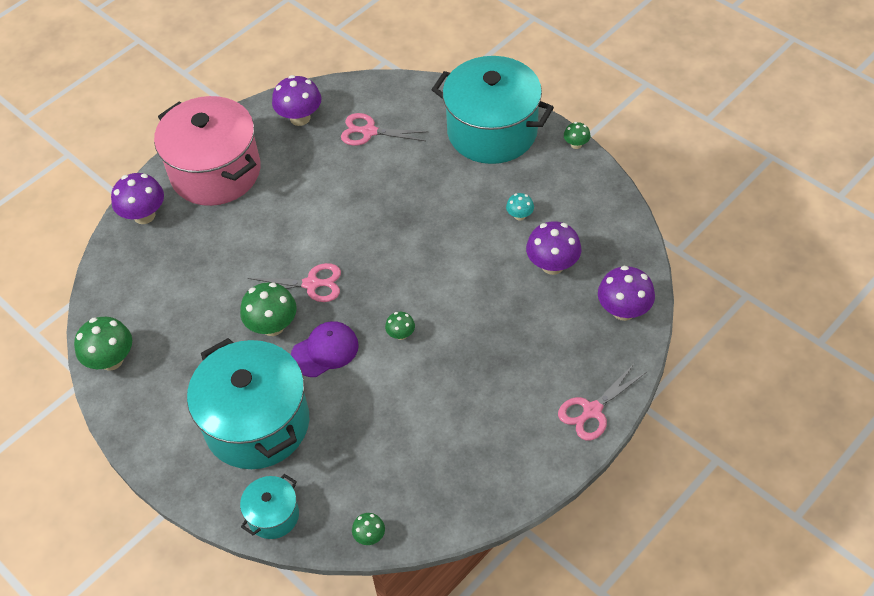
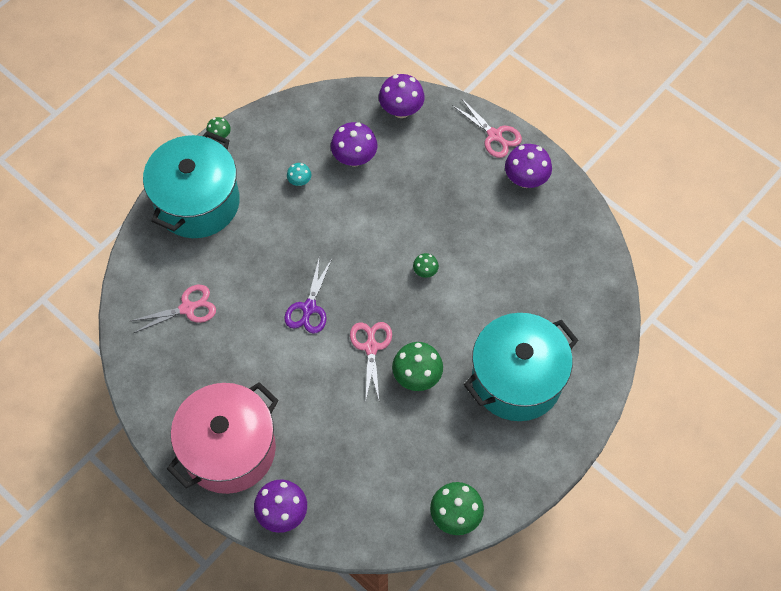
camera: 95 degrees left, 10 degrees up
(273, 515) = (600, 358): turquoise pot -> none
(300, 118) = (162, 374): purple mushroom -> purple mushroom (526, 179)
(325, 350) = (442, 331): purple cap -> none
(362, 229) = (309, 308): none -> purple scissors
(369, 131) = (187, 308): pink scissors -> pink scissors turned 120 degrees counterclockwise
(369, 536) = (611, 286): green mushroom -> none

